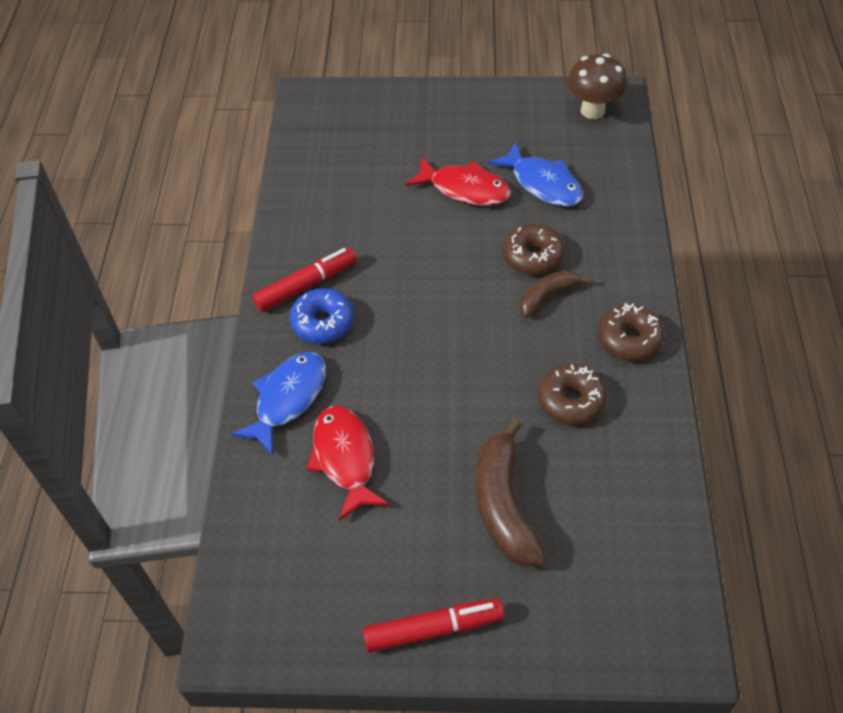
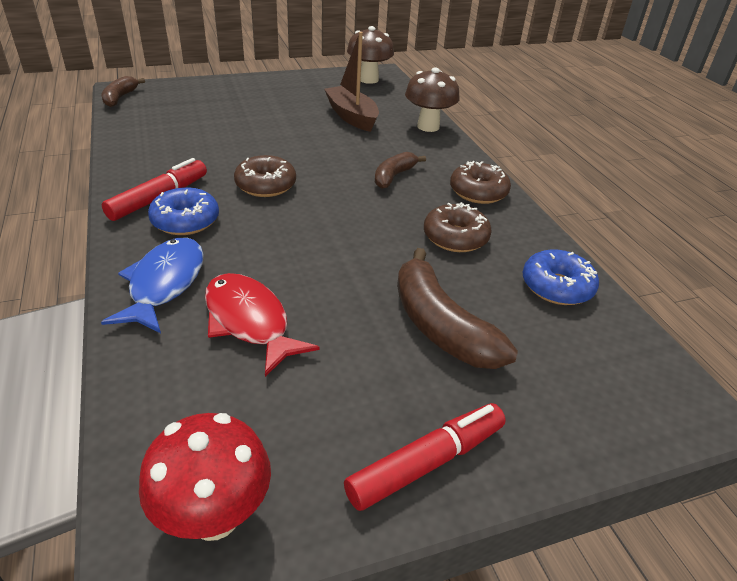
camera: 25 degrees left, 15 degrees down
(274, 623) = (214, 516): none -> red mushroom
(300, 111) = (120, 98): none -> brown banana
(464, 189) = (288, 125): red fish -> none
(532, 256) = (367, 155): brown donut -> brown donut (265, 185)
(542, 184) = (352, 117): blue fish -> brown boat
(625, 216) = (428, 127): none -> brown mushroom
(639, 488) = (557, 287): none -> blue donut

